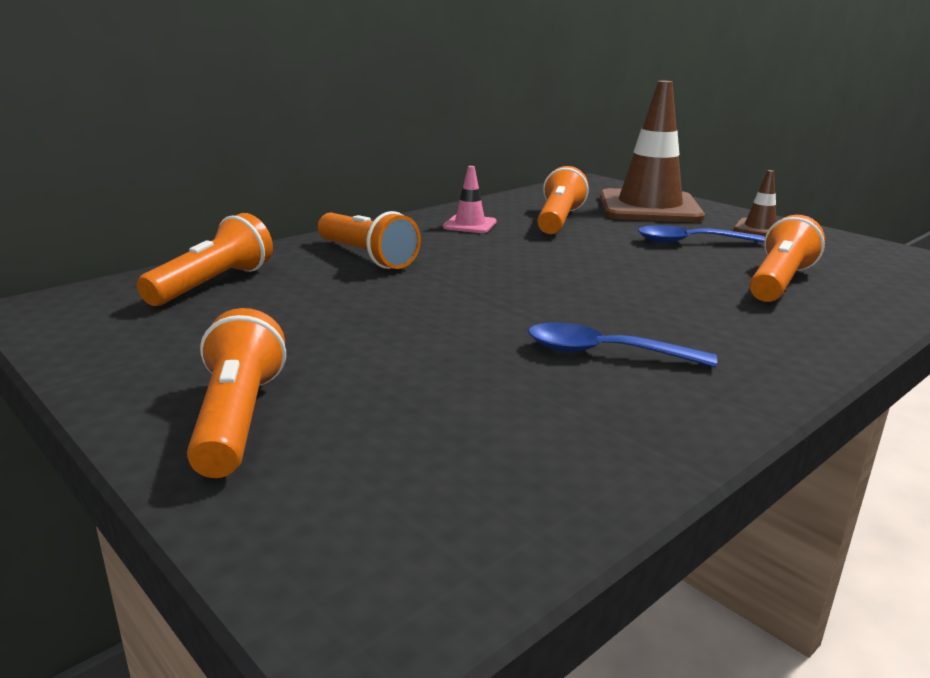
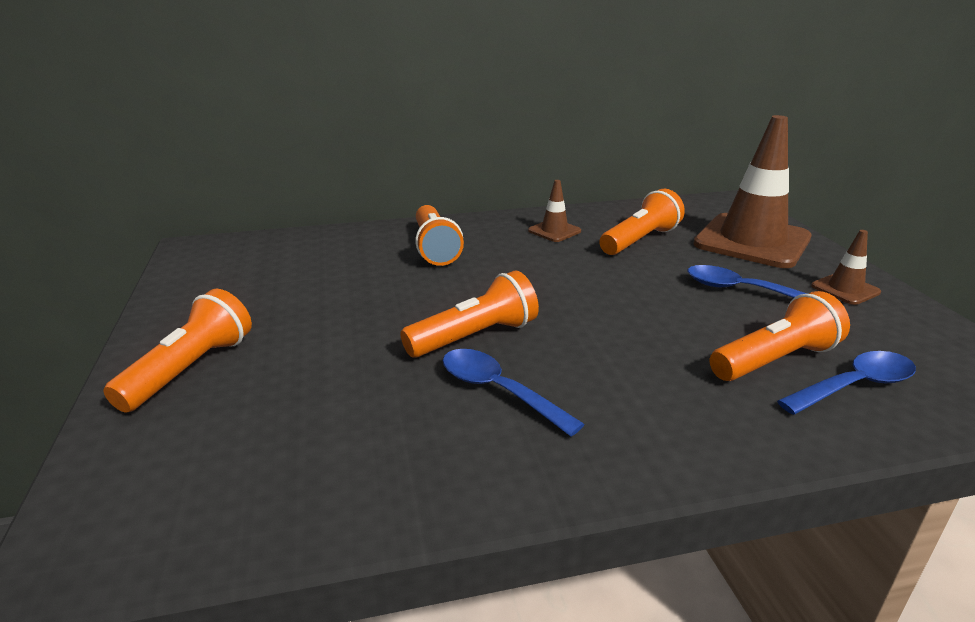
camera: 30 degrees right, 5 degrees up
(213, 284) = (306, 251): orange flashlight -> orange flashlight (475, 337)
(470, 225) = (554, 231): pink traffic cone -> brown traffic cone
(850, 286) = (855, 386): none -> blue spoon

